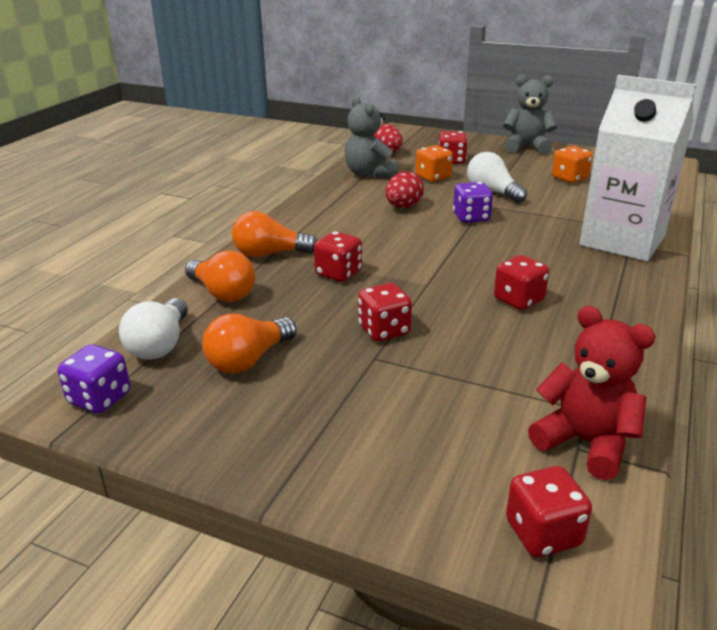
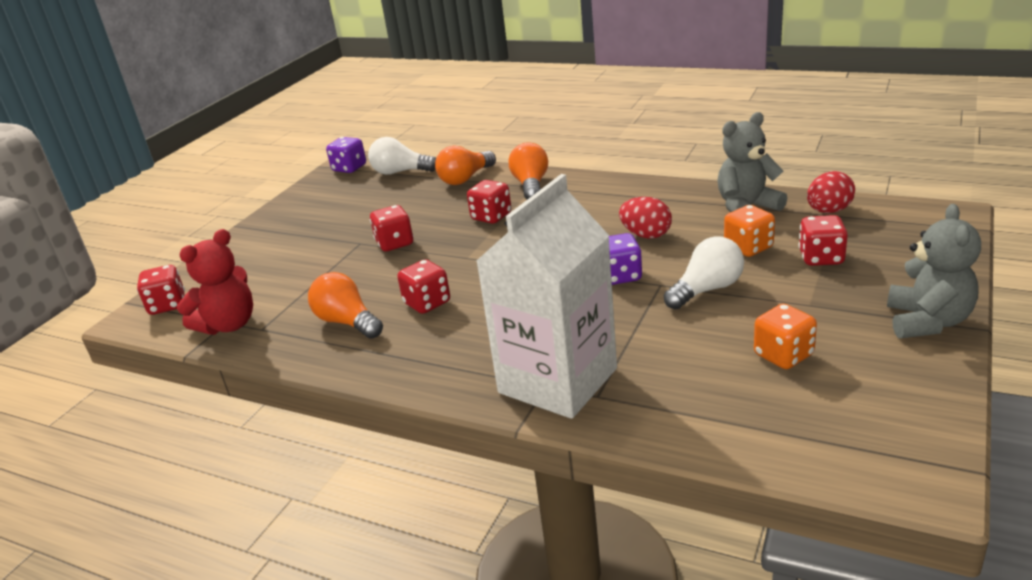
camera: 95 degrees right, 0 degrees up
(248, 360) = (373, 201): orange light bulb -> orange light bulb (347, 322)

